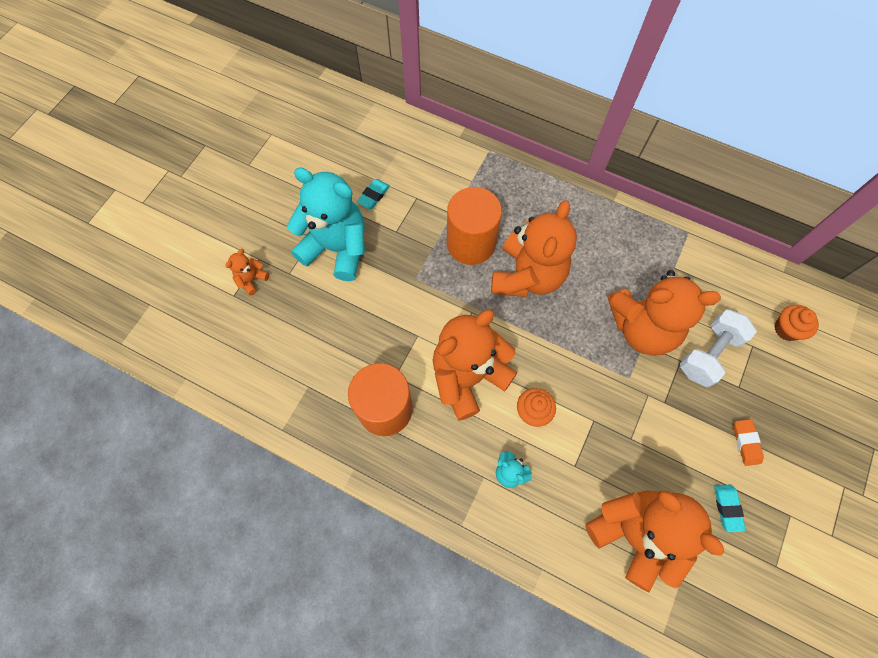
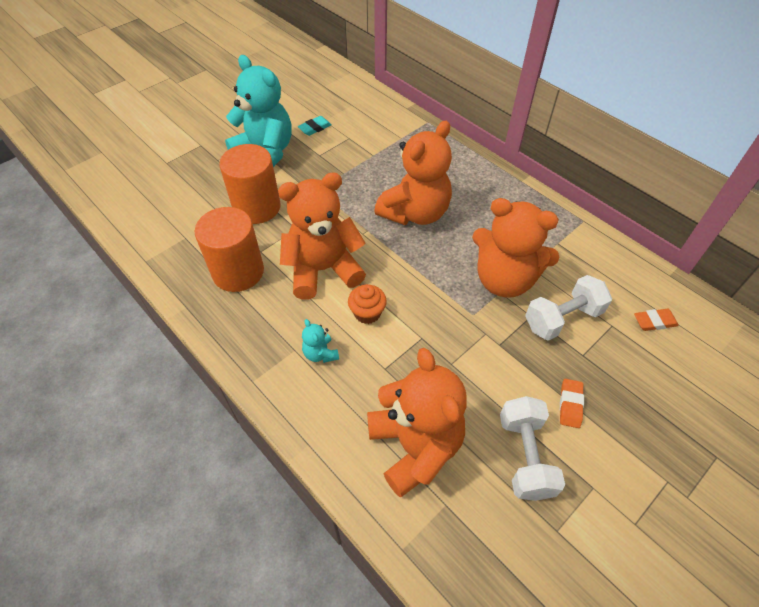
camera: 20 degrees right, 15 degrees down
(252, 279) = (187, 156): orange teddy bear -> none
(471, 243) = (378, 178): orange cylinder -> orange cylinder (257, 207)
(727, 508) = (525, 456): turquoise eraser -> white dumbbell
(786, 329) = (654, 322): orange cupcake -> orange eraser

